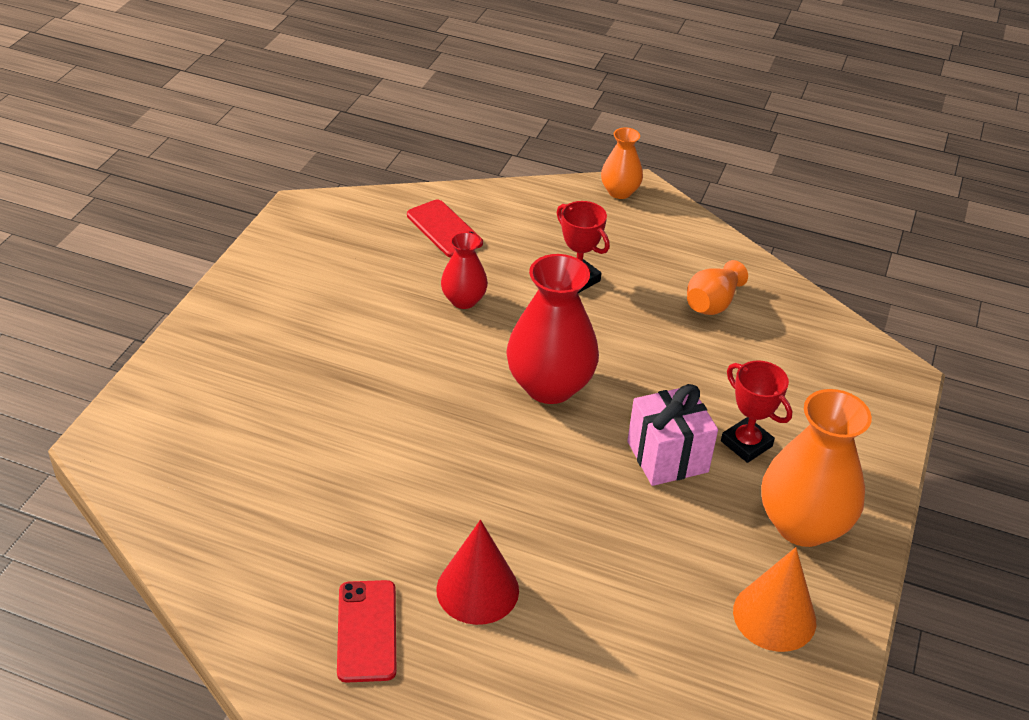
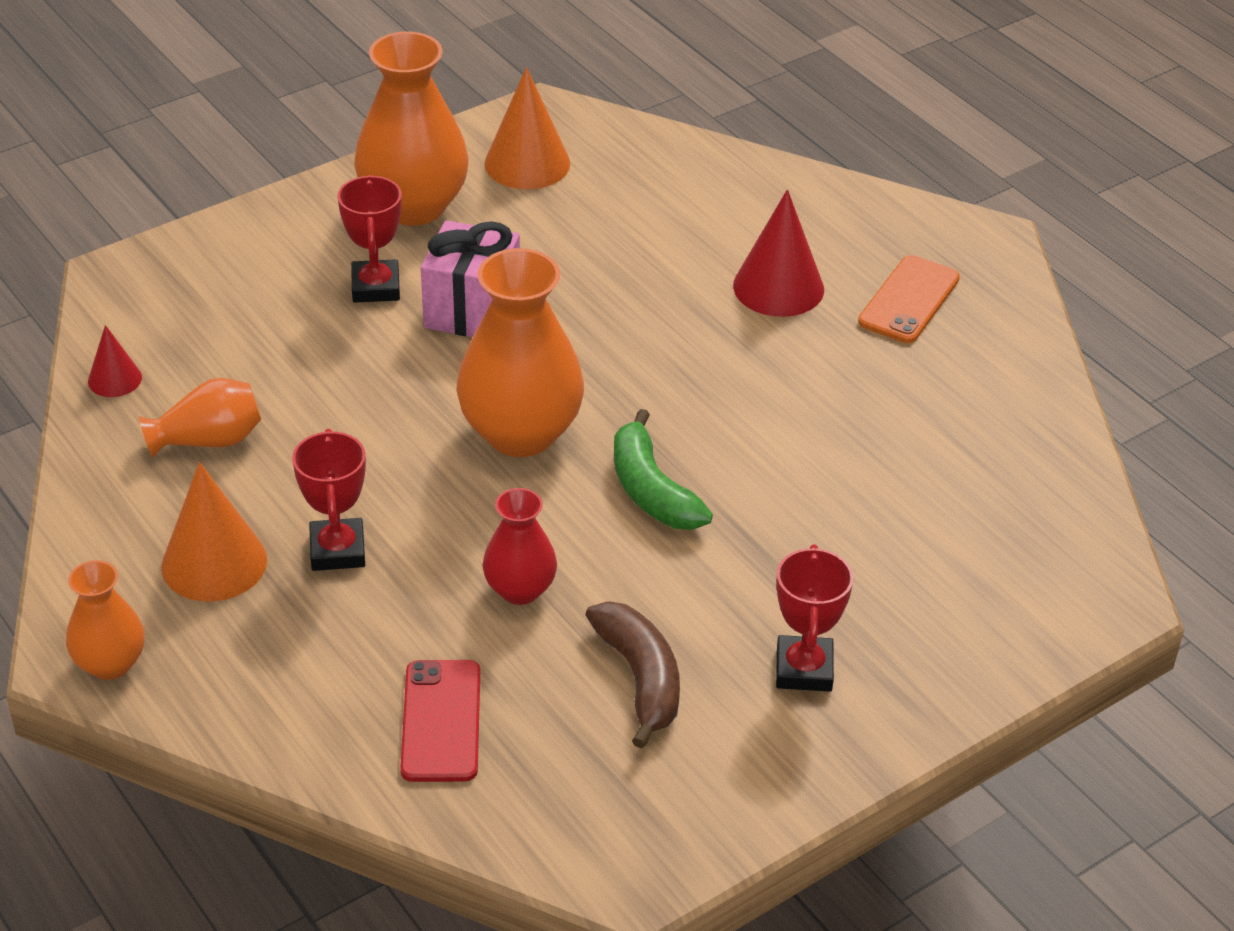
camera: 145 degrees left, 0 degrees up
(276, 324) = (804, 669): none -> red trophy
(362, 285) = (640, 679): none -> brown banana
(367, 631) = (909, 300): red phone -> orange phone
(439, 386) = (651, 490): none -> green banana
(549, 386) = (521, 433): red vase -> orange vase
(629, 248) = (214, 563): none -> orange cone
(806, 313) = (115, 379): none -> red cone

